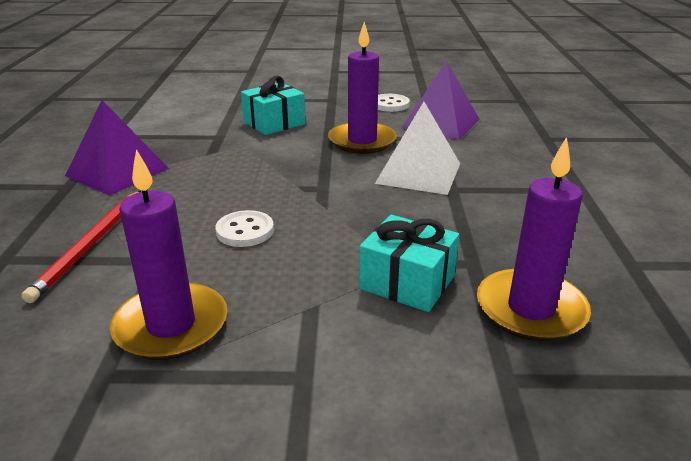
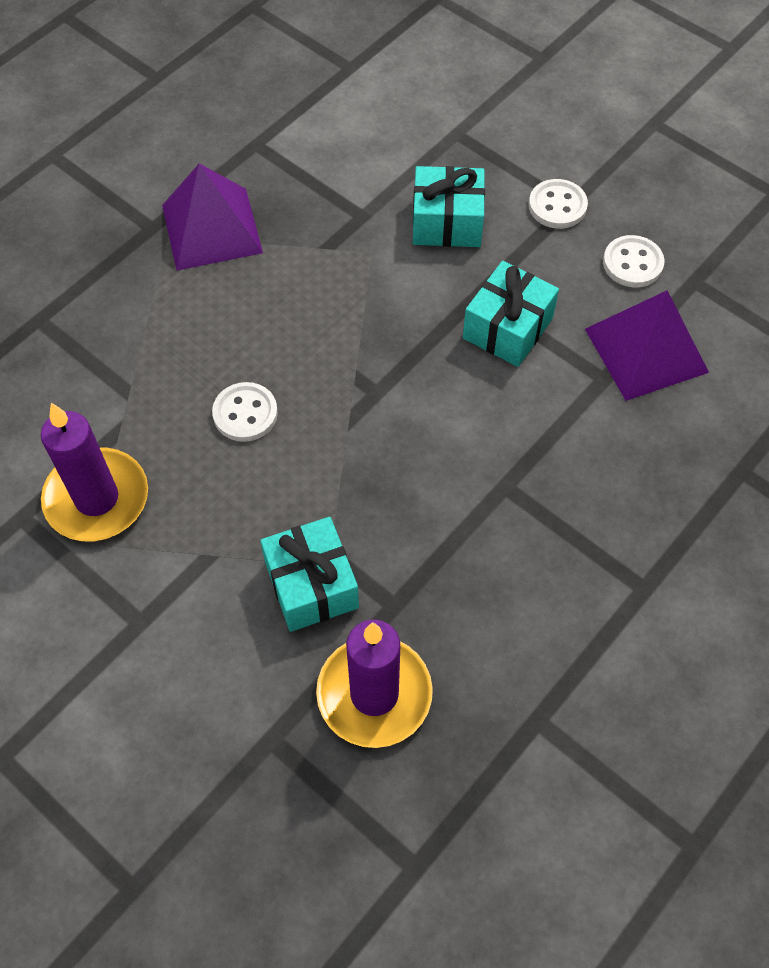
camera: 40 degrees right, 30 degrees up
(90, 245) = (110, 345): red pencil -> none
(326, 102) = (557, 206): none -> white button
(362, 141) = (507, 328): purple candle -> turquoise gift
(418, 173) = (502, 434): white pyramid -> none

